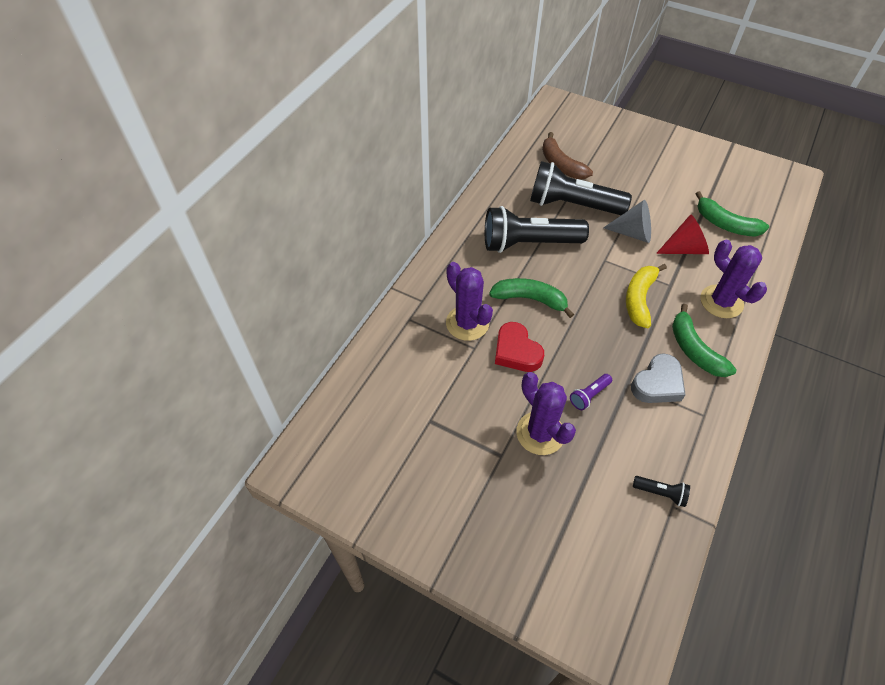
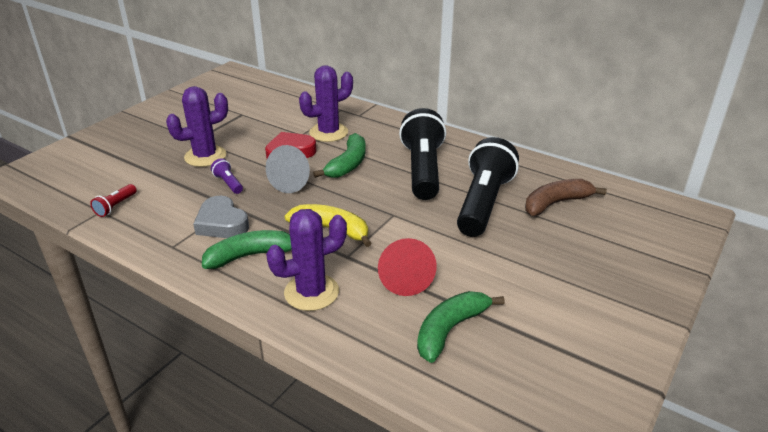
camera: 95 degrees right, 20 degrees down
(633, 233) = (435, 241): grey cone -> grey cone (293, 182)
(661, 493) = (115, 206): black flashlight -> red flashlight

